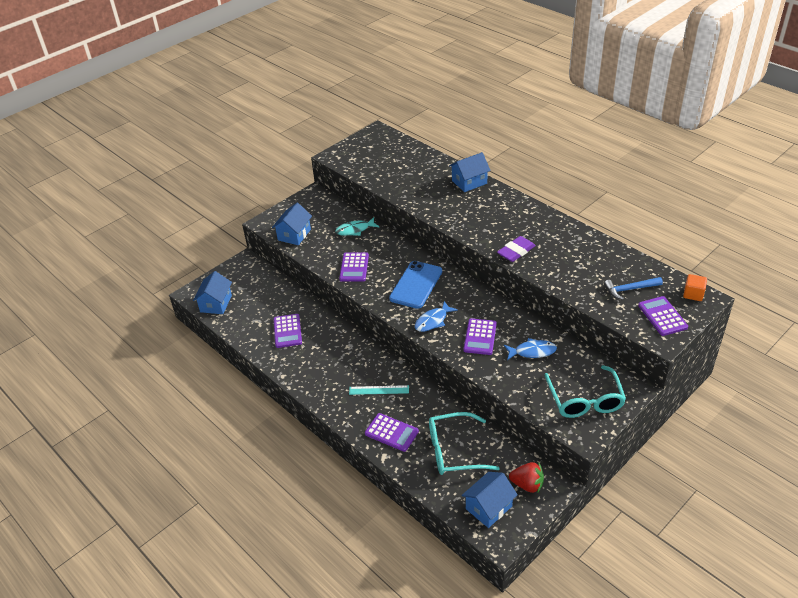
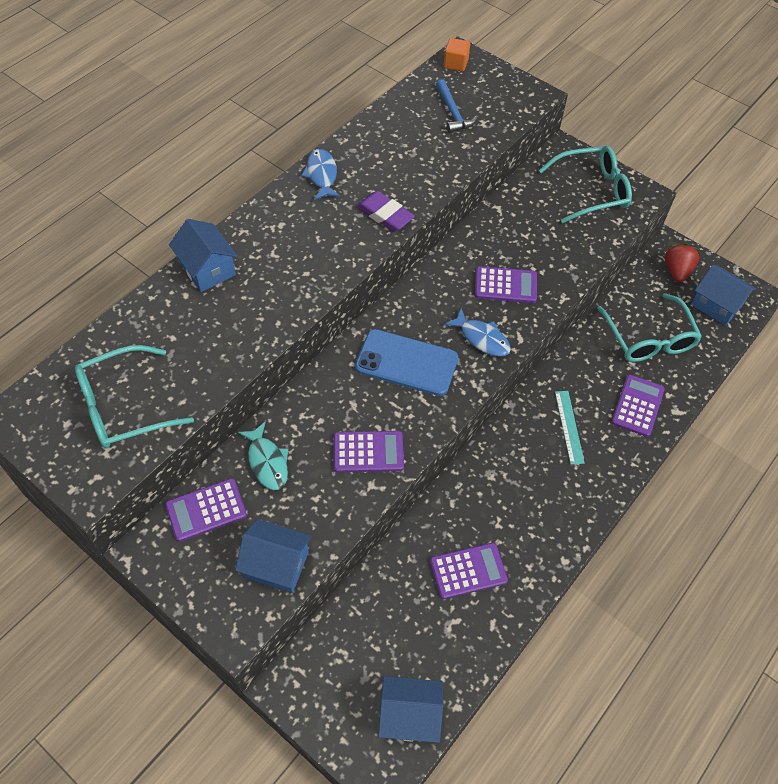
camera: 100 degrees left, 15 degrees up
(377, 161) = (124, 407): none -> turquoise glasses
(532, 351) = (523, 233): blue fish -> blue fish (322, 175)
(662, 316) = (497, 91): purple calculator -> purple calculator (206, 510)

